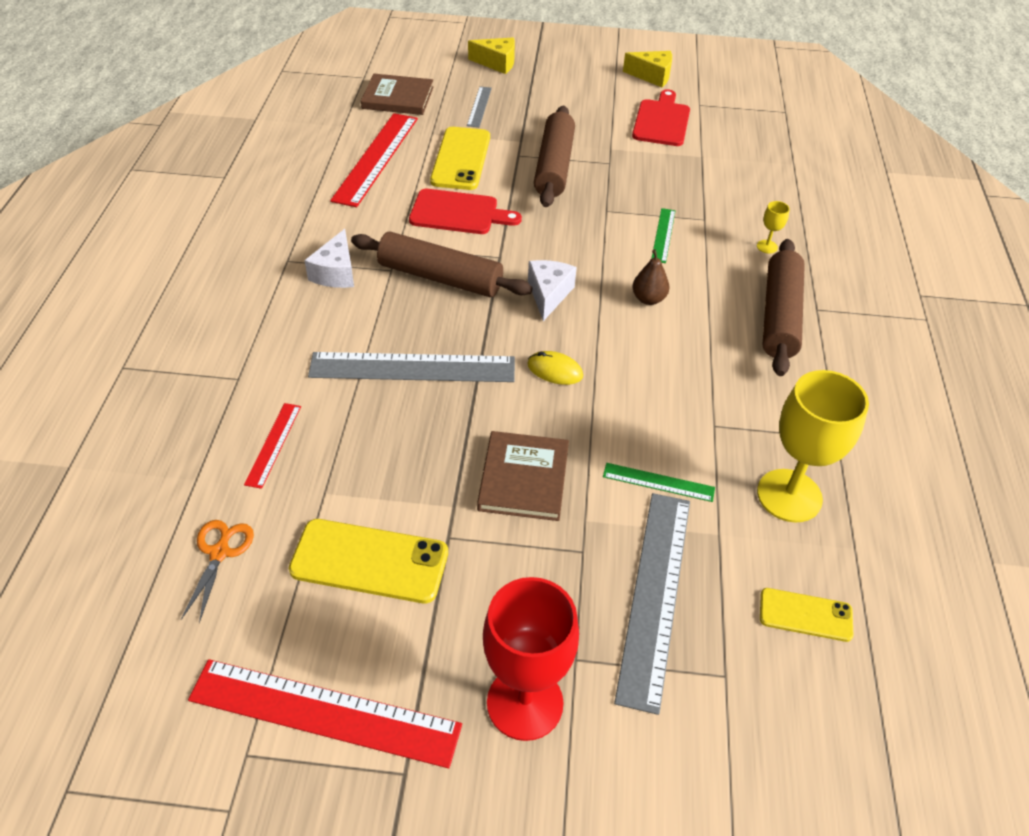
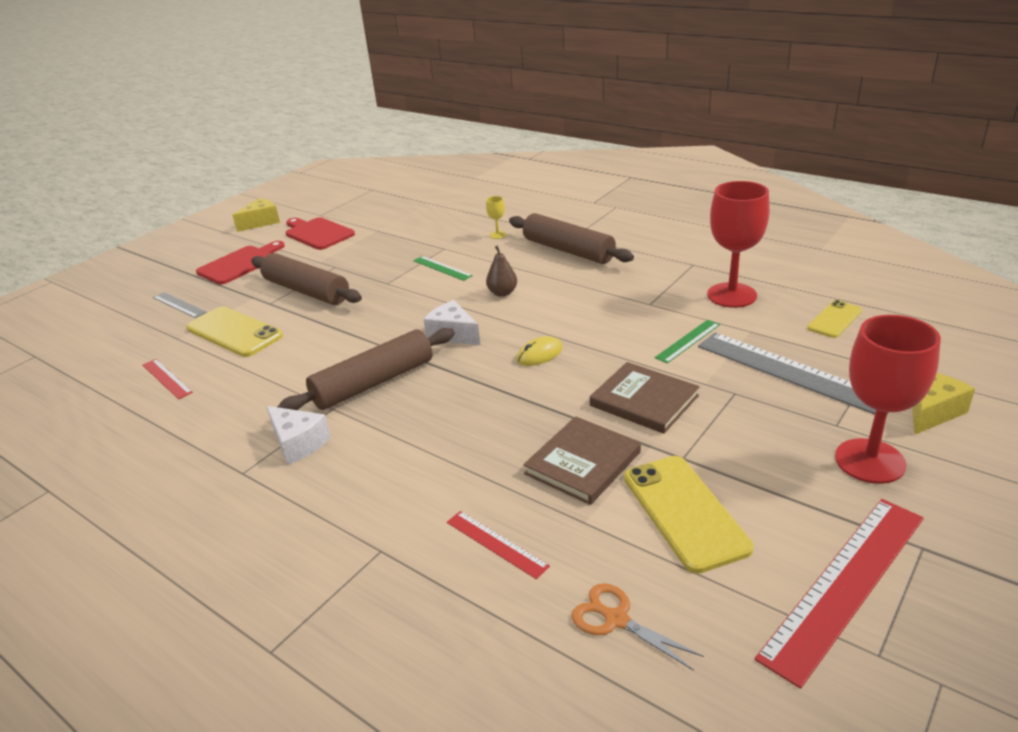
camera: 55 degrees left, 15 degrees down
(369, 561) = (685, 512): yellow phone -> yellow phone turned 60 degrees counterclockwise
(376, 158) = (167, 378): red ruler -> red ruler, size x0.49
(398, 98) = (98, 344): brown book -> brown book (583, 463)
(412, 367) = (471, 427): grey ruler -> none
(458, 213) = (303, 352): red cutting board -> red cutting board (240, 264)
(497, 63) = (135, 281): yellow cheese -> yellow cheese (931, 411)
(789, 495) = (731, 295): yellow goblet -> red goblet

